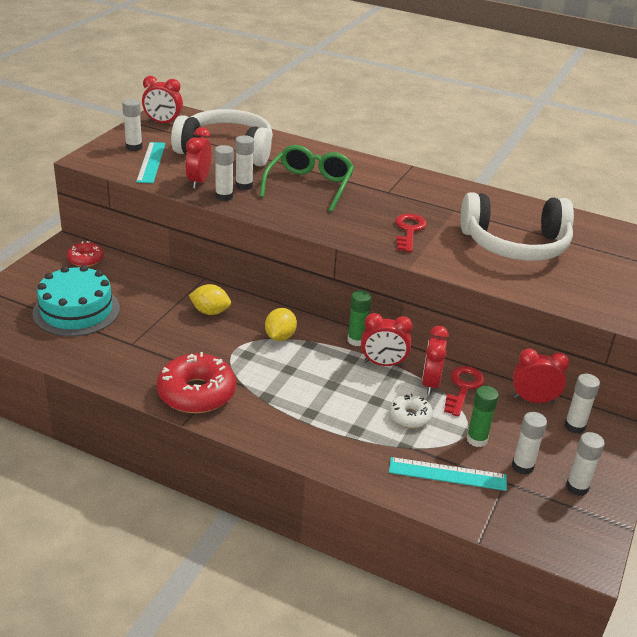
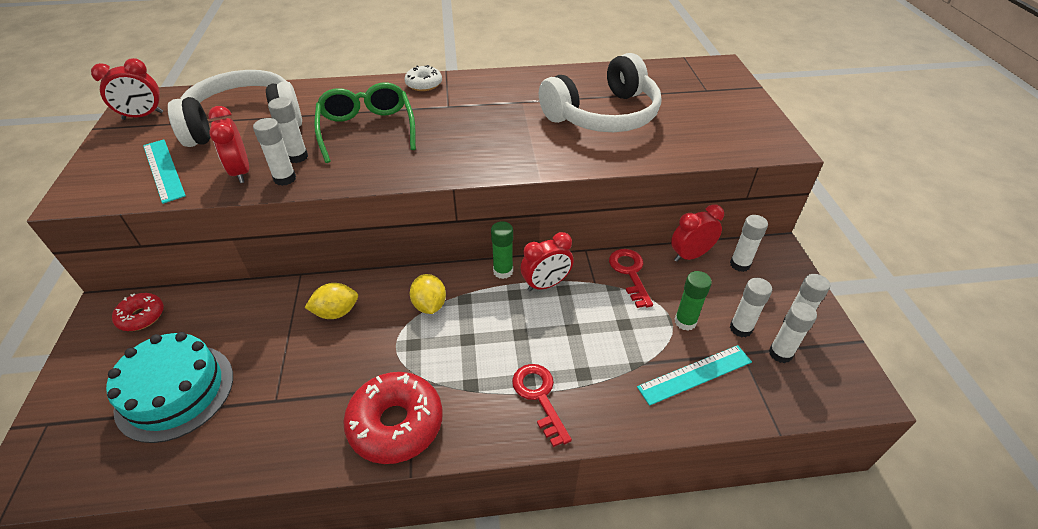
camera: 30 degrees left, 10 degrees up
(134, 147) = (127, 159): white glue stick -> white glue stick (780, 353)
(409, 231) = (503, 140): red key -> red key (539, 397)
(409, 416) = (614, 330): white donut -> white donut (424, 84)
(430, 383) = (601, 284): red clock -> none

